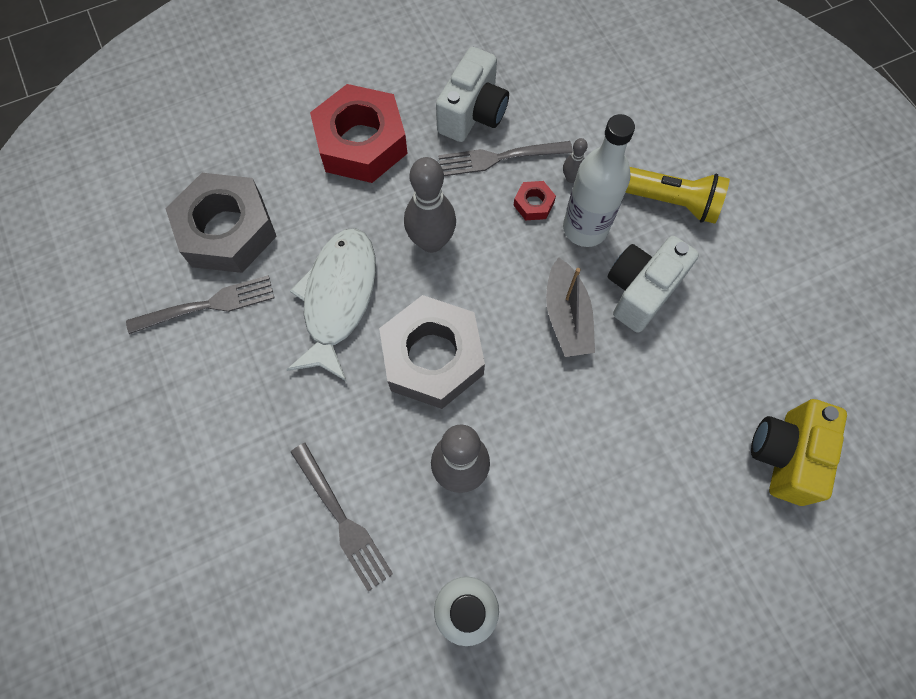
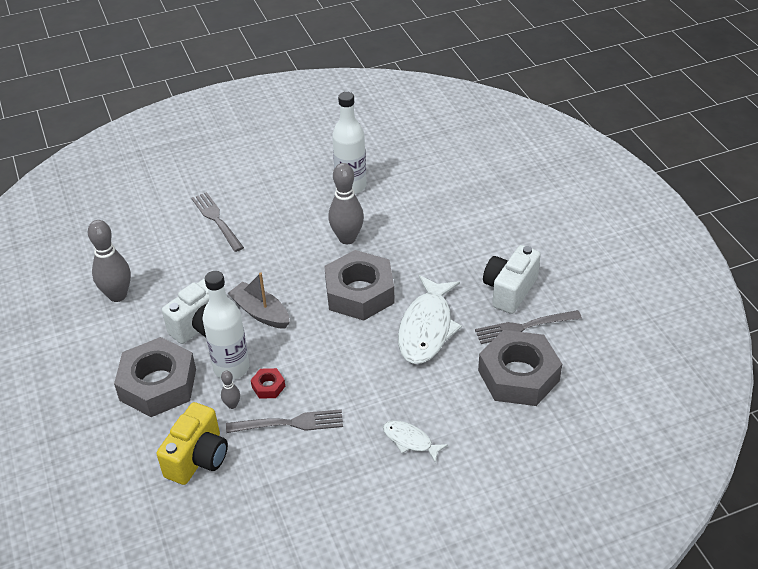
camera: 175 degrees left, 25 degrees down
(342, 520) = (420, 220): grey fork -> grey fork (216, 219)
(361, 143) = (410, 441): red nut -> white fish
(431, 242) = (354, 362): grey bowling pin -> grey bowling pin (117, 295)
(472, 114) = (307, 463): white camera -> white camera (509, 290)
(566, 316) = (260, 312): grey boat -> grey boat turned 45 degrees counterclockwise
(669, 201) = (158, 384): yellow flashlight -> grey nut
(784, 455) = (143, 240): yellow camera -> yellow camera (198, 458)

